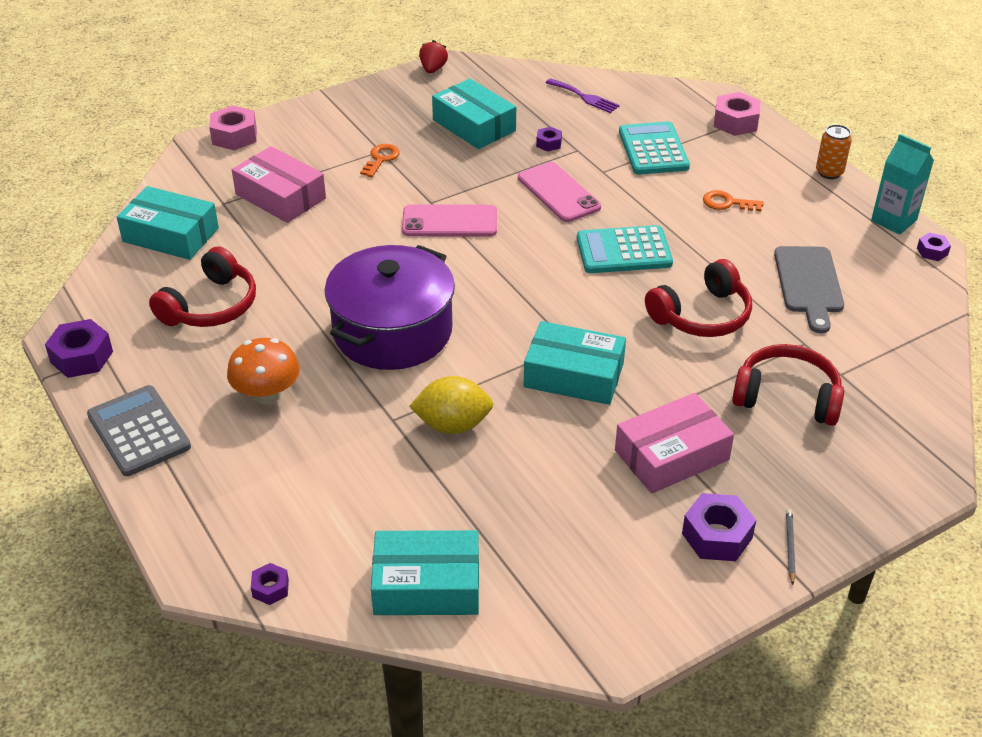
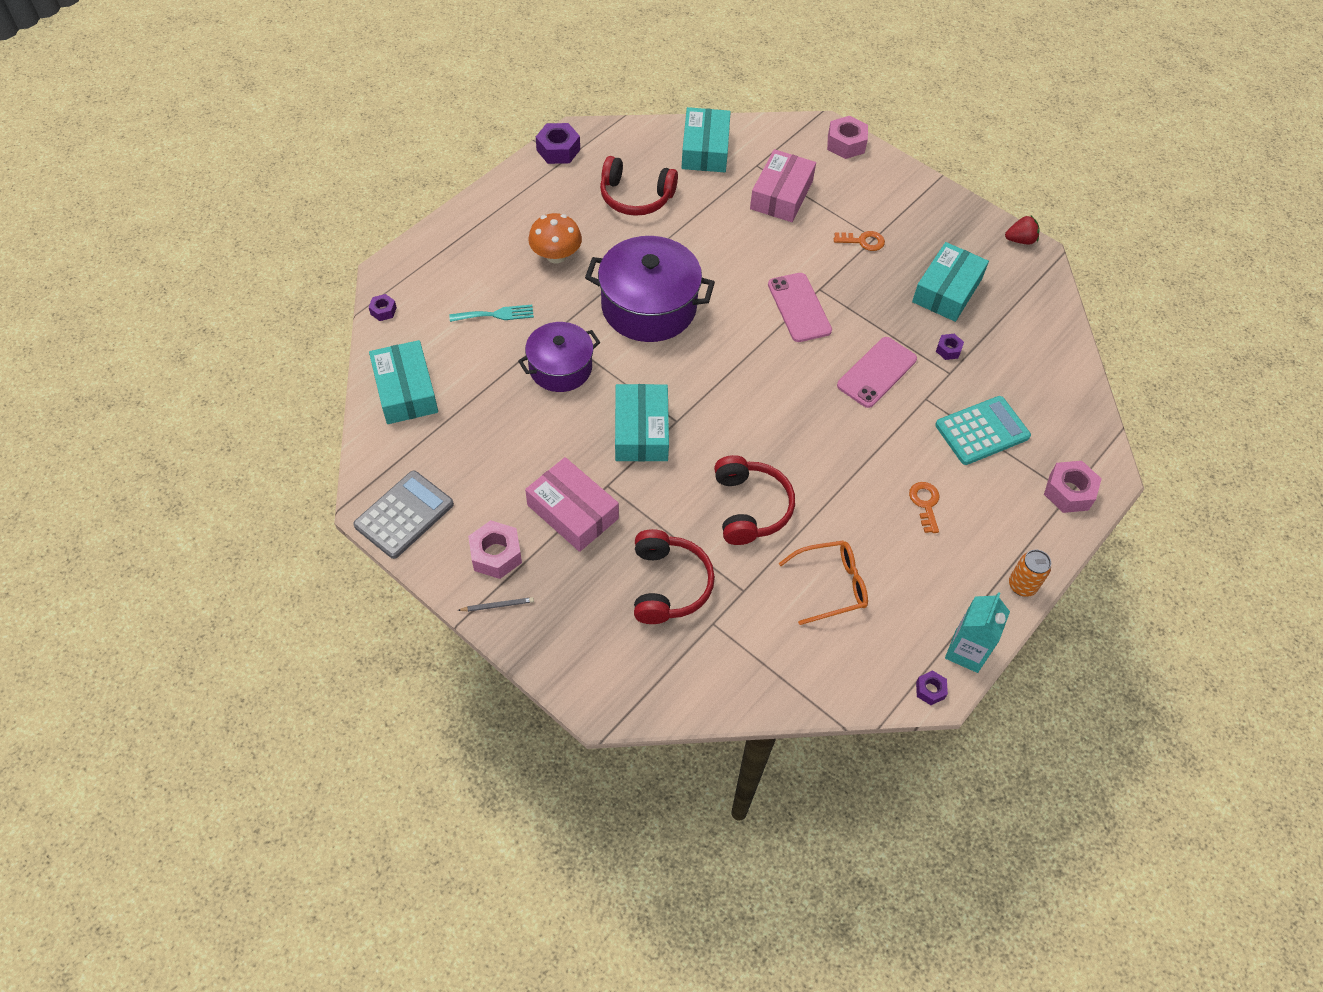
camera: 70 degrees right, 15 degrees up
(139, 431) = (498, 202): grey calculator -> grey calculator (404, 515)
(337, 469) = (496, 315): none -> turquoise fork
(453, 425) = (560, 368): yellow lemon -> purple pot
(584, 97) = (1041, 361): purple fork -> none
(624, 251) = (814, 435): turquoise calculator -> none
(702, 315) = (750, 507): red headphones -> red headphones turned 135 degrees counterclockwise
(717, 536) = (496, 554): purple nut -> pink nut
(809, 284) = (830, 585): grey cutting board -> orange glasses

